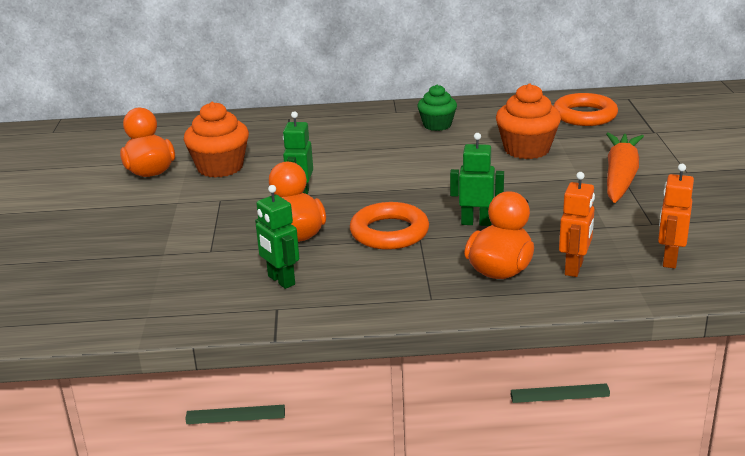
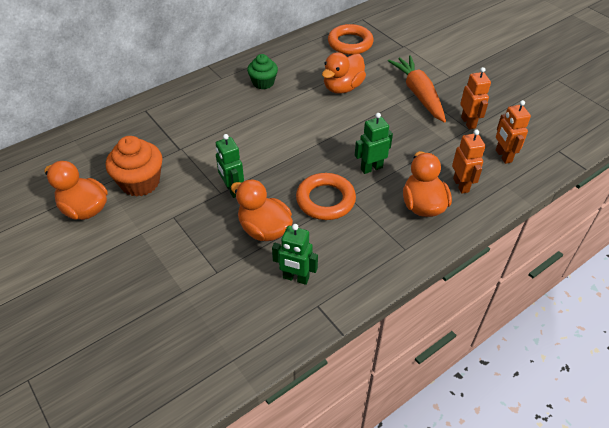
camera: 35 degrees left, 20 degrees up
(527, 149) = (342, 87): orange cupcake -> orange duck
(658, 218) = (468, 122): none -> orange robot

